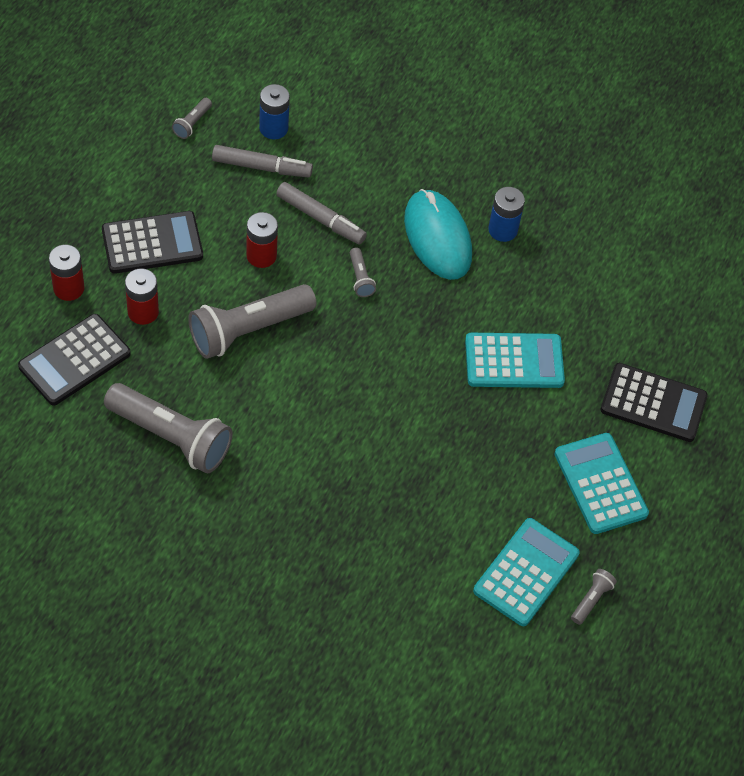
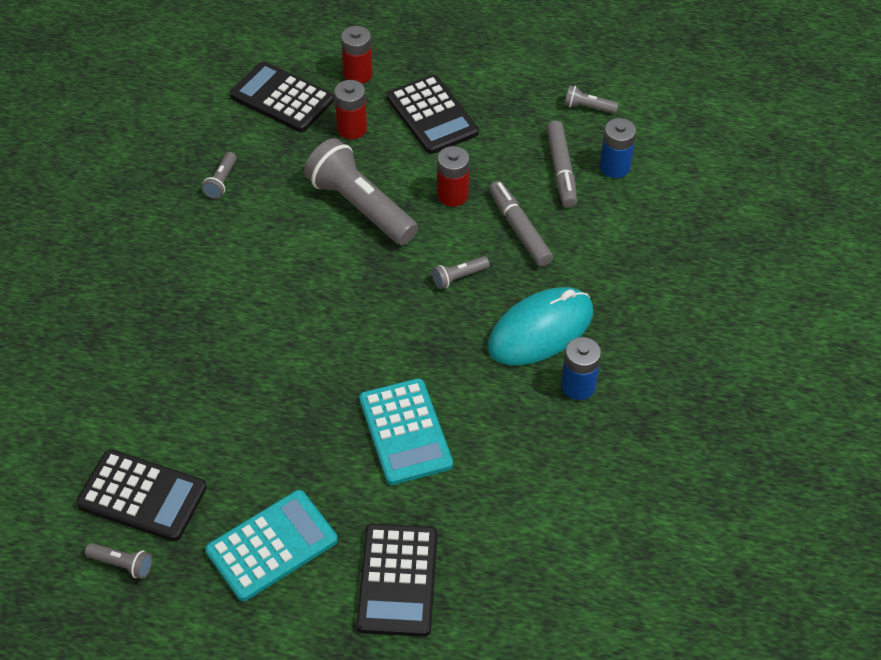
camera: 80 degrees right, 5 degrees down
(171, 437) = (221, 181): grey flashlight -> grey flashlight, size x0.43
(321, 218) = (519, 229): grey marker -> grey marker turned 135 degrees clockwise
(526, 572) = (142, 496): turquoise calculator -> black calculator

